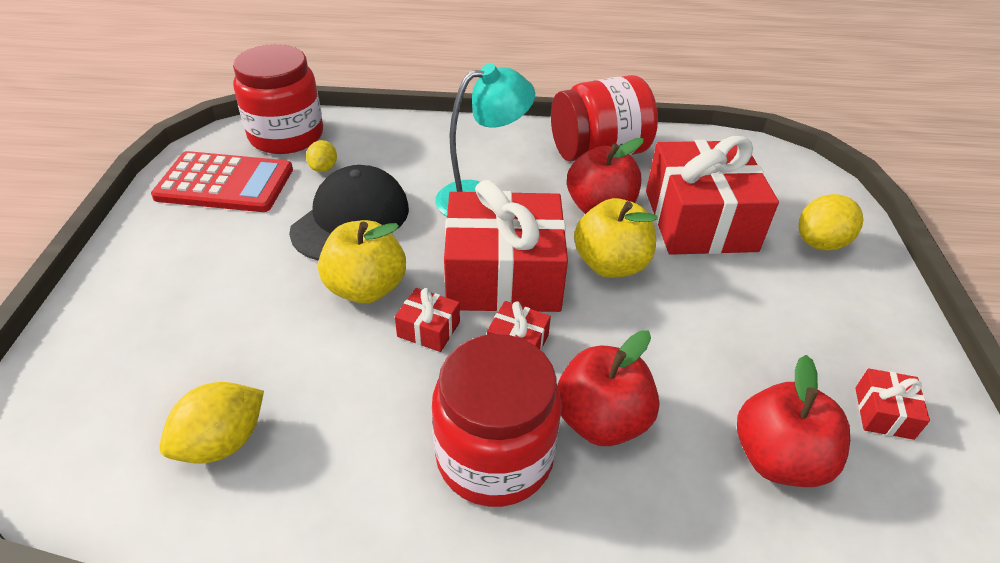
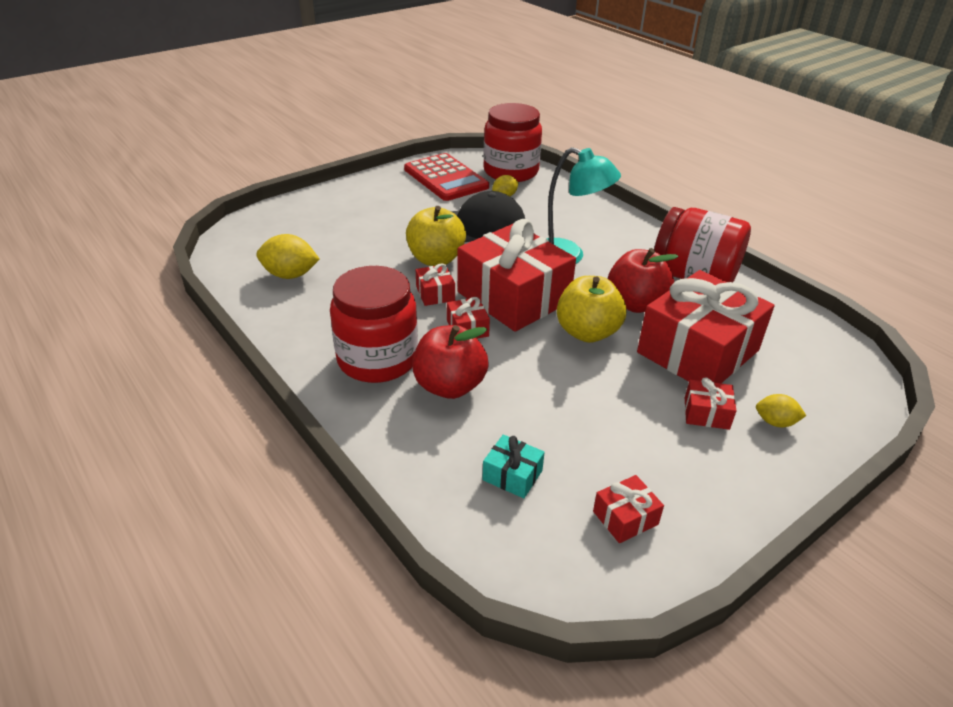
camera: 50 degrees right, 5 degrees down
(778, 459) = (512, 475): red apple -> turquoise gift
(783, 271) = (706, 413): none -> red gift
(820, 243) = (775, 422): yellow lemon -> yellow lemon, size x0.60

